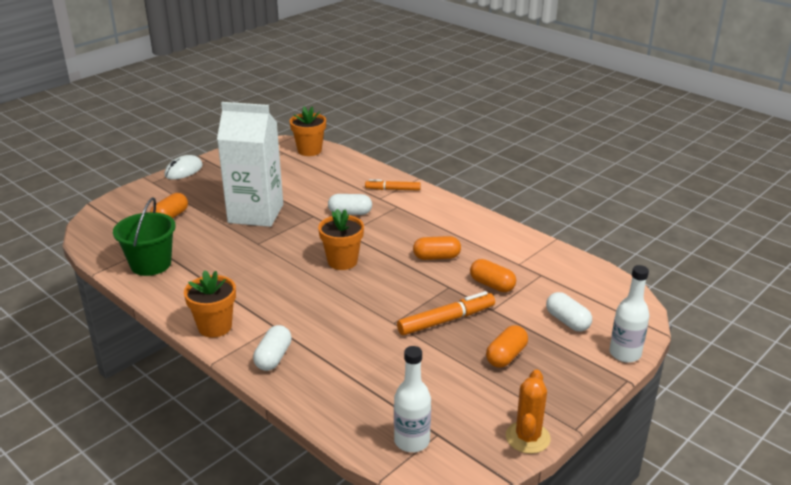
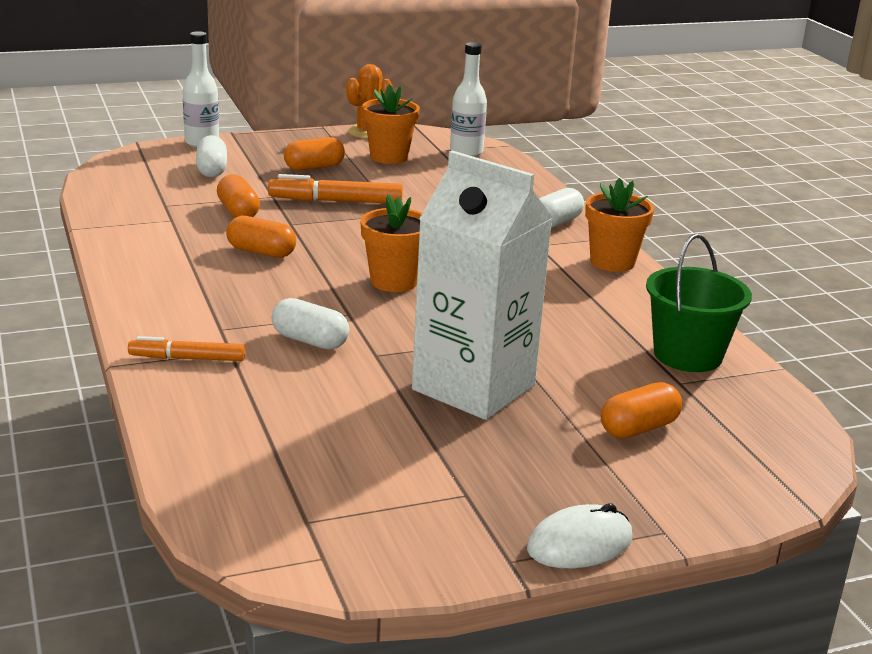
camera: 155 degrees left, 5 degrees down
(309, 150) = (241, 506): orange flower pot -> orange flower pot (389, 157)
(392, 189) = (187, 358): orange marker -> orange marker turned 150 degrees clockwise

